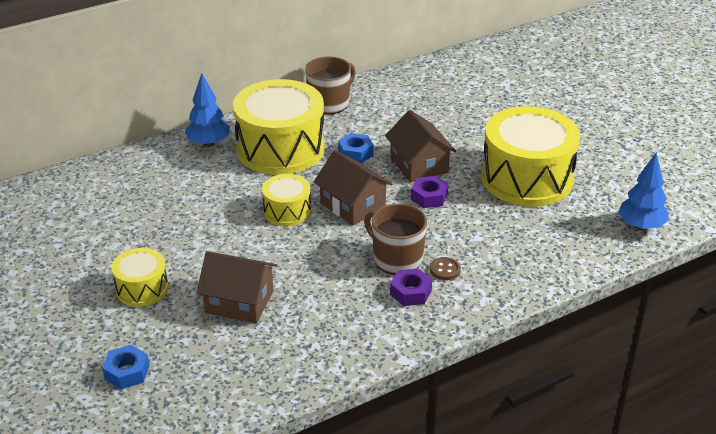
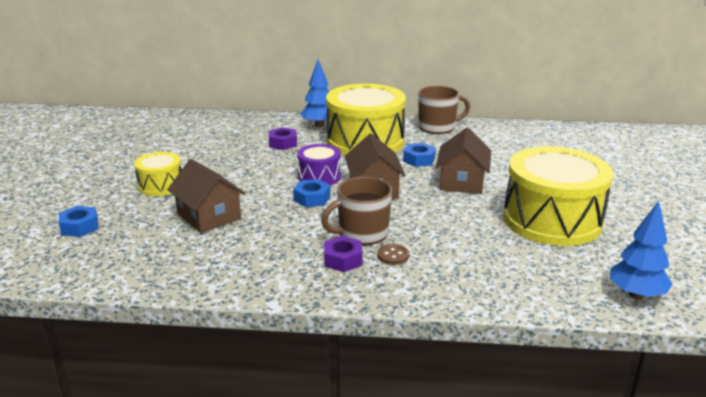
camera: 35 degrees right, 10 degrees down
(287, 211) = (319, 176): yellow drum -> purple drum
(310, 240) = (312, 198): none -> blue nut
(396, 258) = (362, 233): brown mug -> brown mug turned 105 degrees counterclockwise
(429, 197) = (443, 204): purple nut -> purple nut (283, 143)

